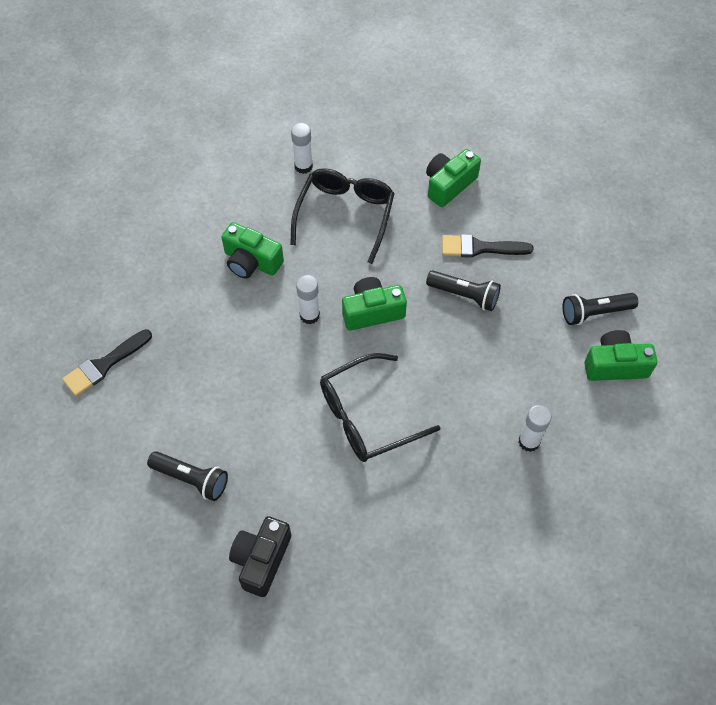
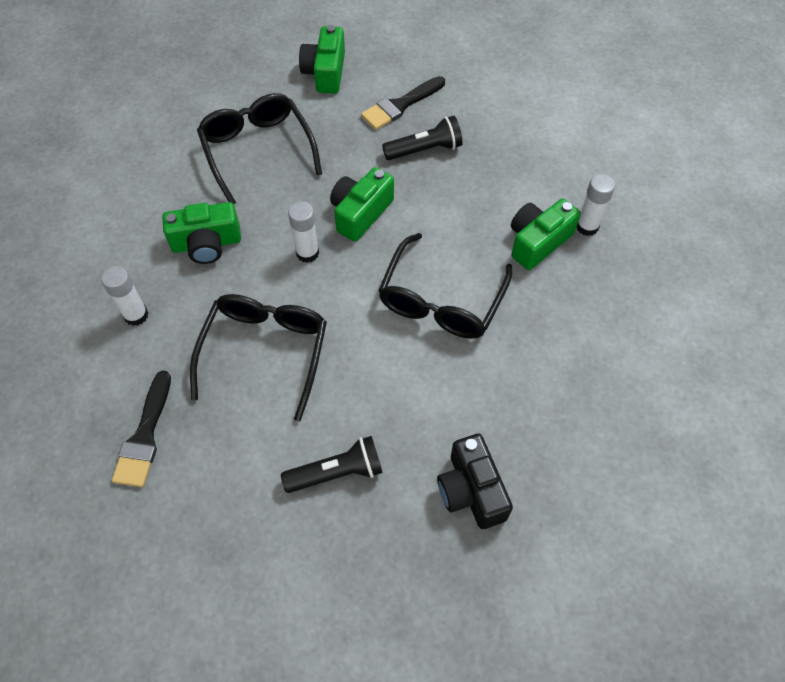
camera: 40 degrees left, 0 degrees up
(220, 365) = (265, 352): none -> black glasses
(303, 166) = (177, 133): white glue stick -> white glue stick (136, 315)
(594, 313) = (537, 98): black flashlight -> none
(615, 365) = (590, 126): green camera -> green camera (538, 242)

